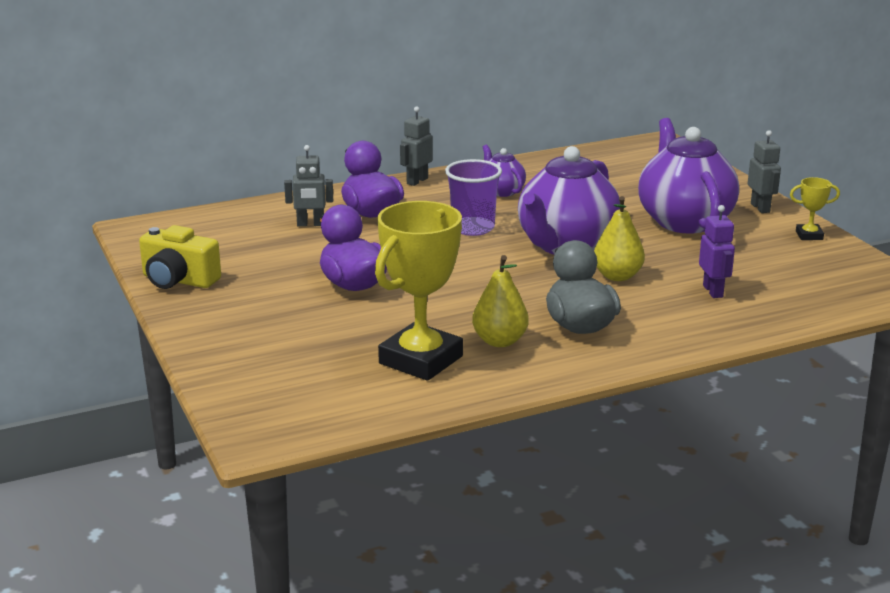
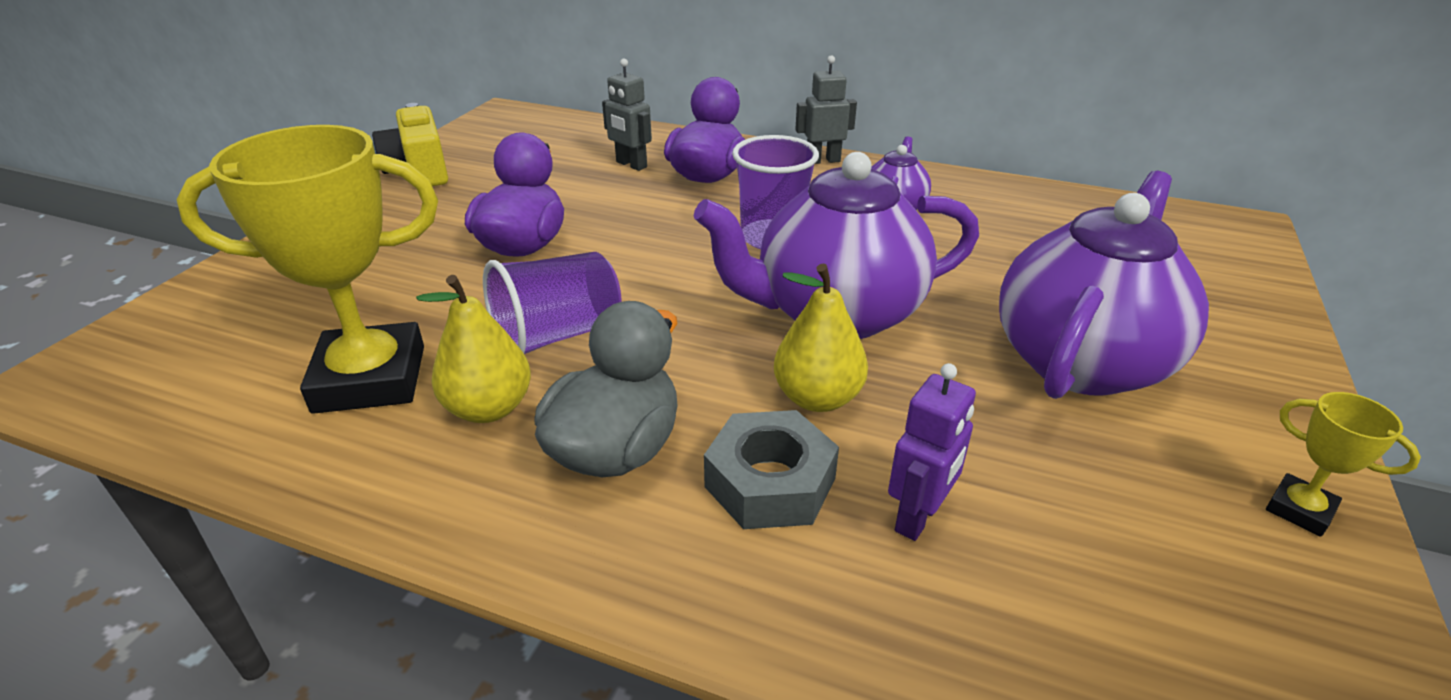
camera: 45 degrees right, 10 degrees up
(466, 307) = (557, 336): none -> purple cup
(651, 307) = (770, 482): none -> grey nut
(760, 208) = (1268, 403): grey robot -> none

